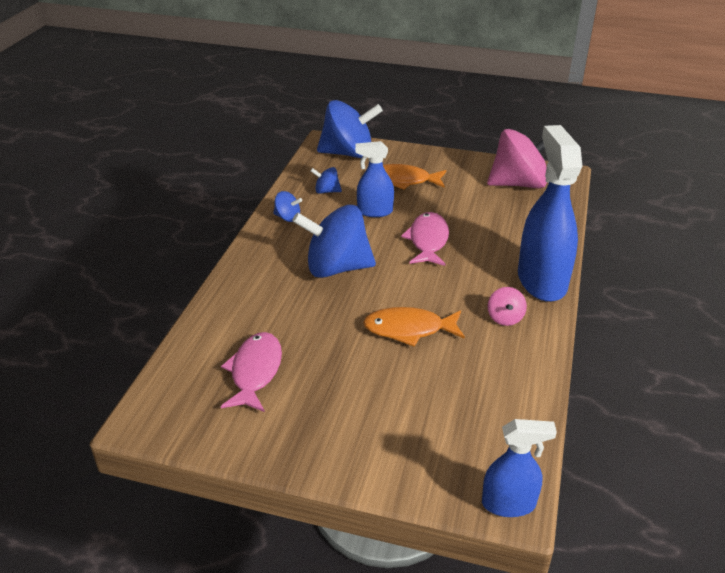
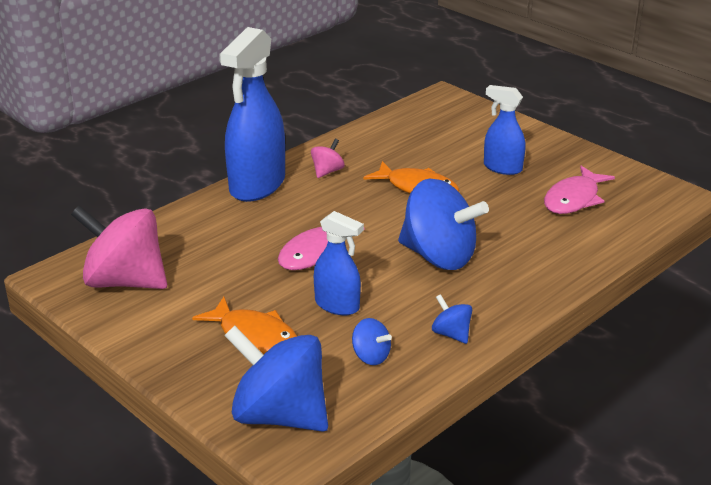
camera: 150 degrees left, 5 degrees down
(509, 504) = (446, 96): blue spray bottle -> blue spray bottle (502, 168)

